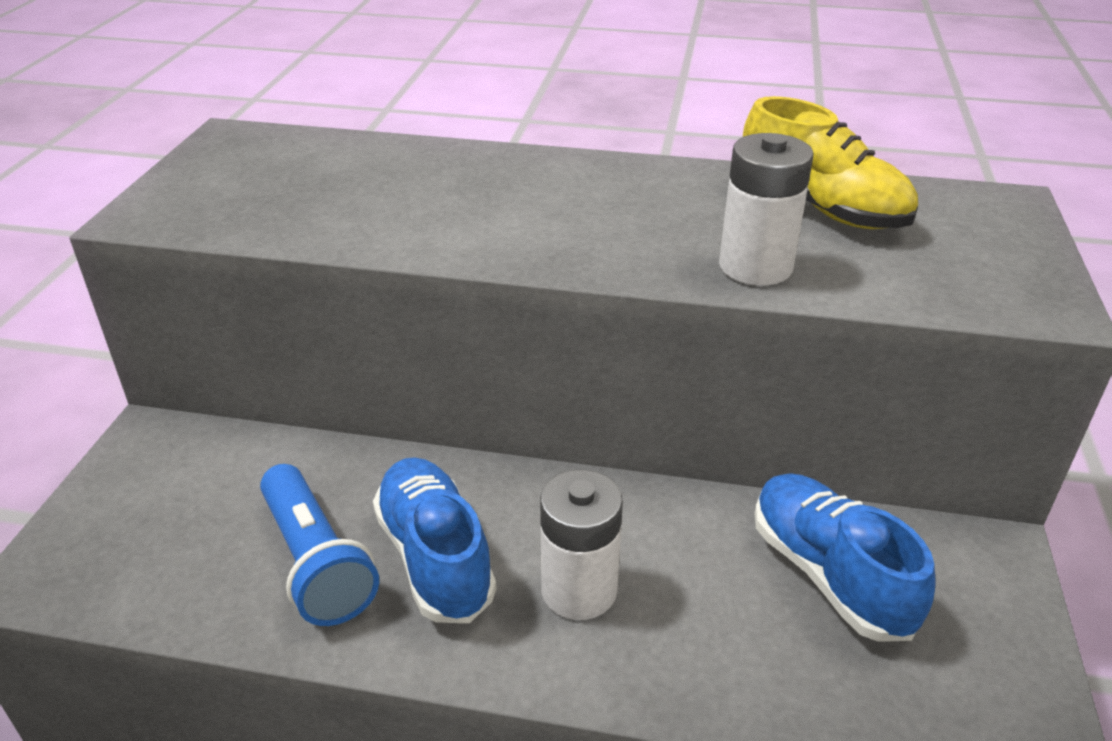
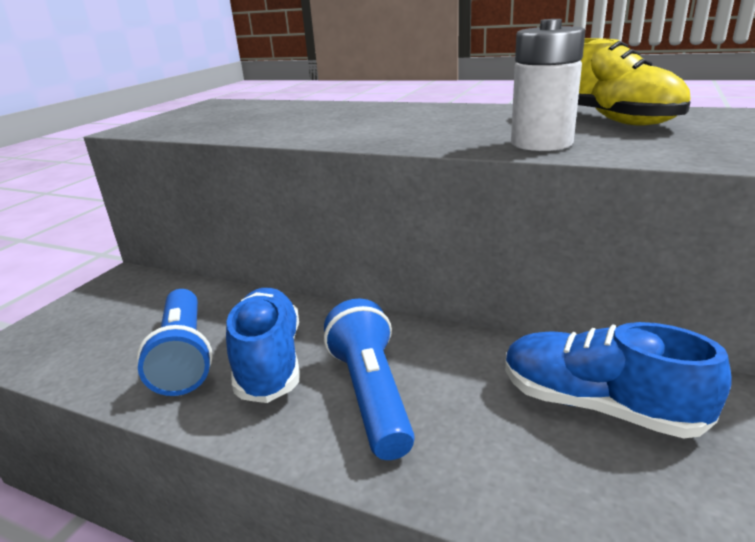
camera: 15 degrees right, 10 degrees down
(579, 590) = (371, 394): white battery -> blue flashlight
(829, 574) = (598, 405): blue shoe -> blue shoe turned 45 degrees counterclockwise

